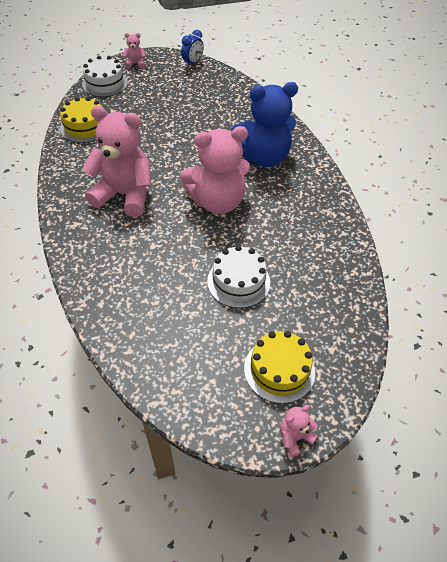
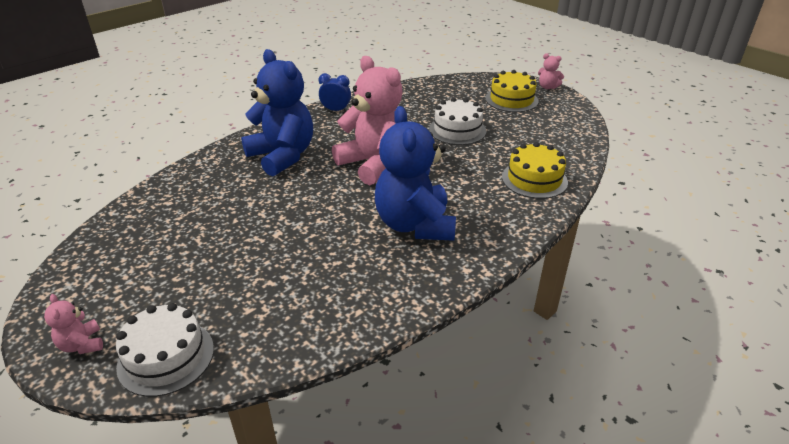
camera: 115 degrees left, 15 degrees down
(85, 126) = (307, 321): yellow cake -> yellow cake (534, 179)
(124, 195) = (415, 225): pink teddy bear -> blue teddy bear
(192, 63) = (67, 274): blue clock -> blue clock (336, 110)

